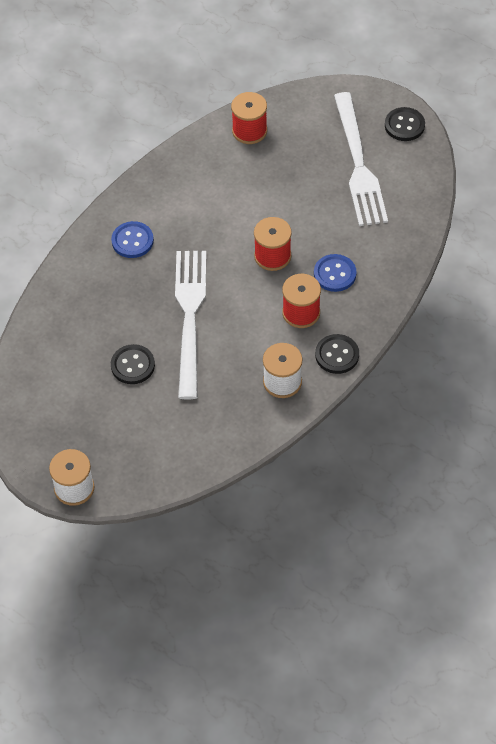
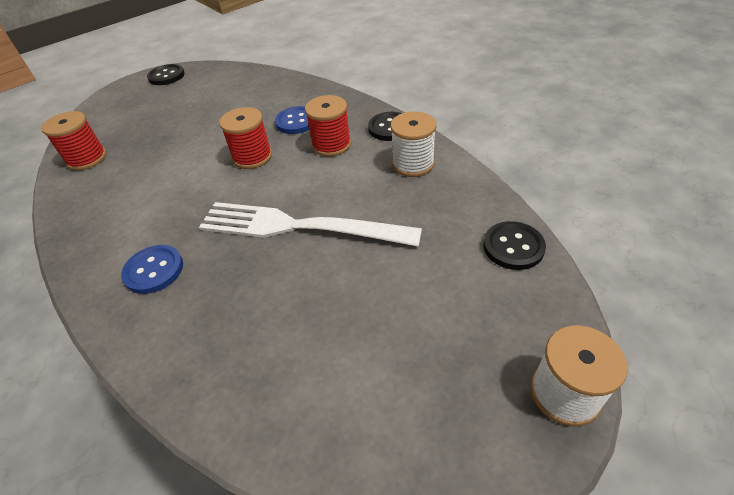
camera: 75 degrees left, 10 degrees down
(132, 365) = (352, 291): black button -> black button (513, 247)
(358, 165) = (186, 100): white fork -> none

